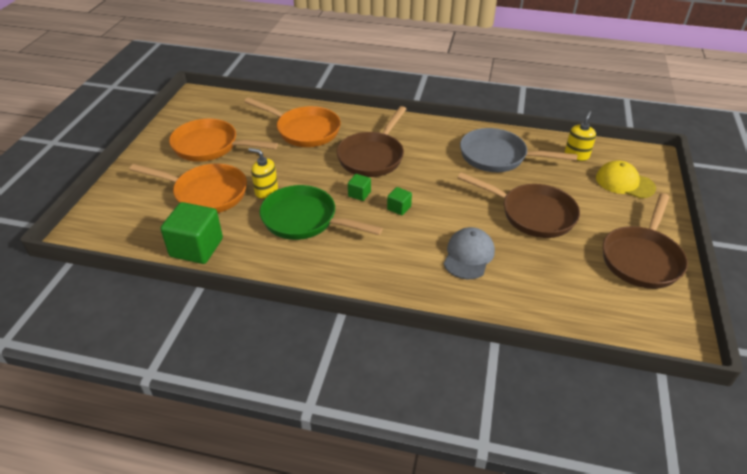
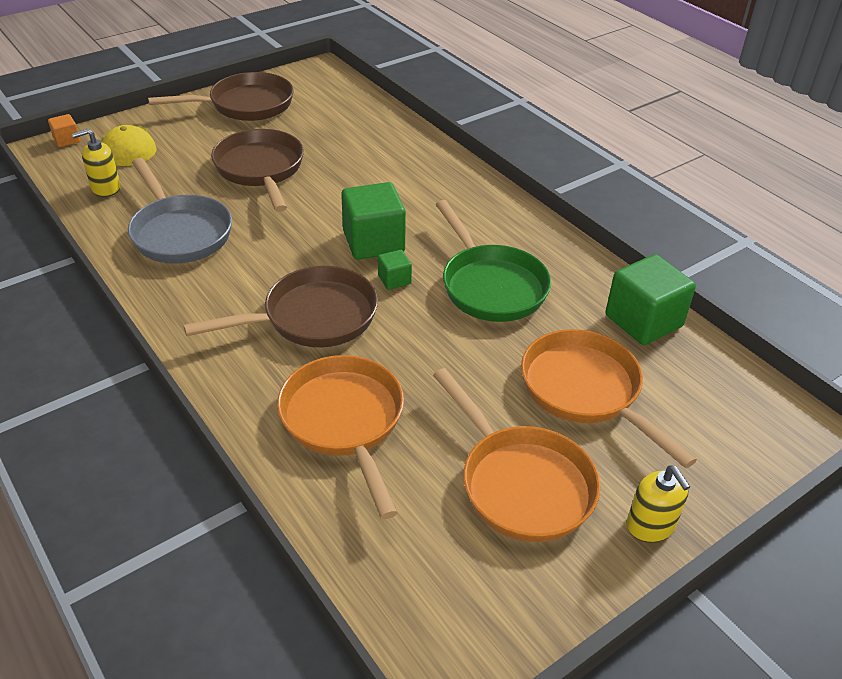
camera: 140 degrees left, 0 degrees up
(266, 191) = (502, 347): yellow soap dispenser -> yellow soap dispenser (650, 526)
(399, 208) = (373, 242): green cube -> green cube, size x2.08
(468, 255) = (374, 173): grey cap -> none
(657, 166) = (67, 140): none -> orange cube

